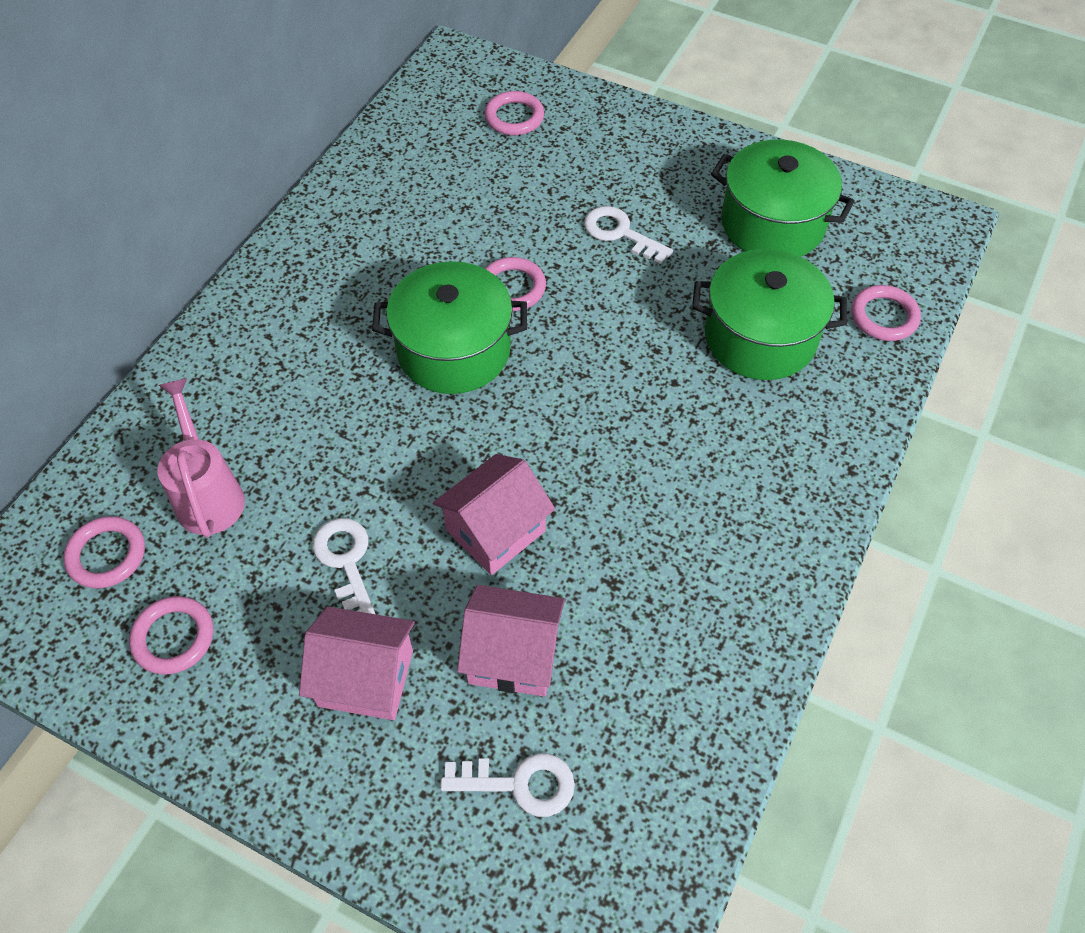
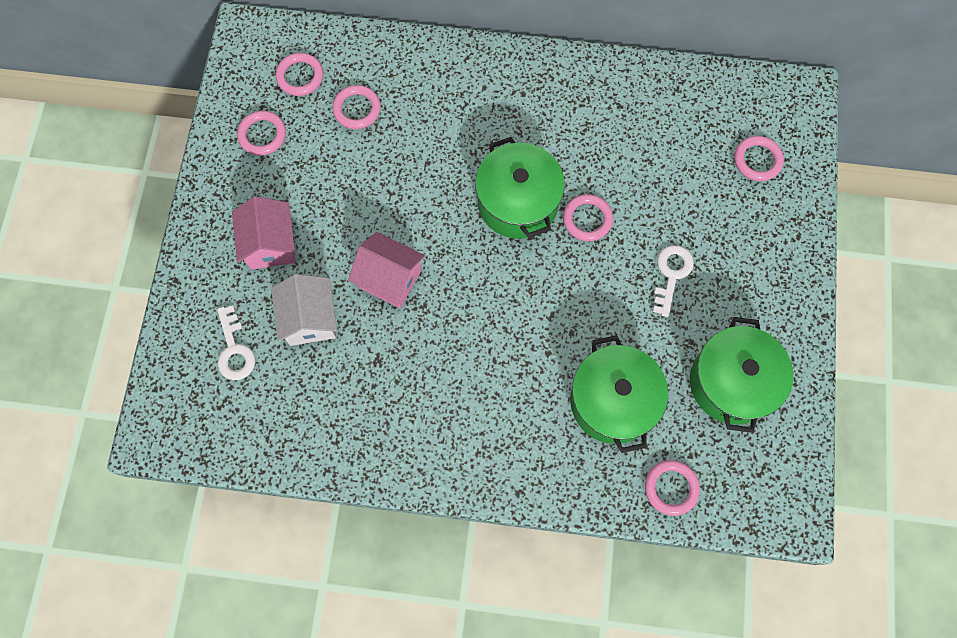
camera: 70 degrees right, 15 degrees up
(208, 494) = (357, 109): pink watering can -> pink ring
(346, 561) = (339, 203): white key -> none
(513, 655) = (310, 319): pink house -> white house

